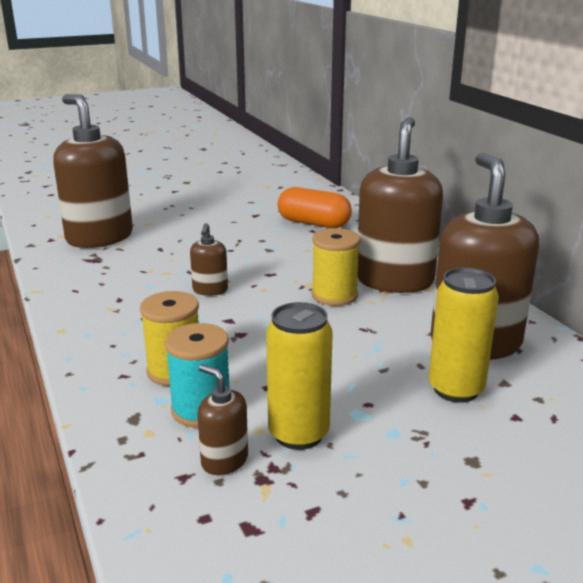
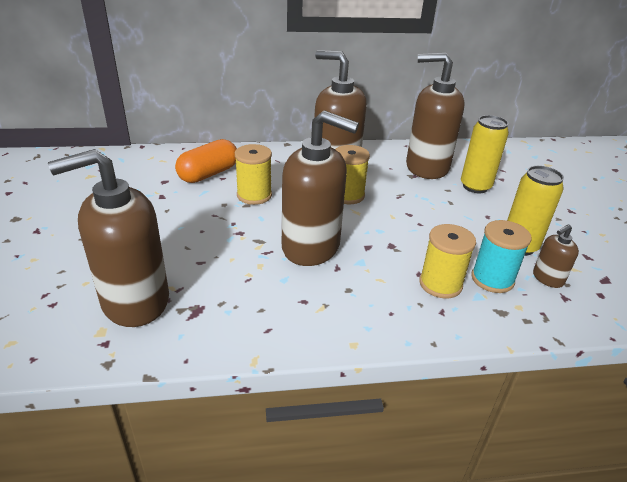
camera: 75 degrees left, 10 degrees up
(210, 290) = (311, 247): brown soap dispenser -> brown soap dispenser, size x2.26
(289, 249) = (254, 195): none -> yellow spool

